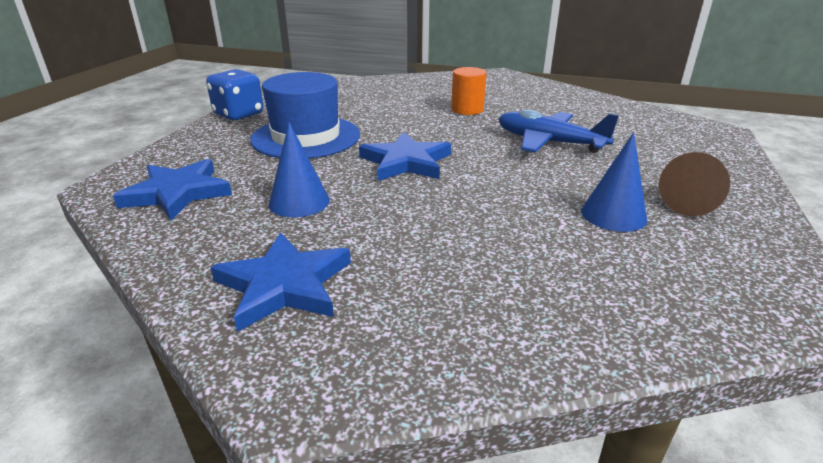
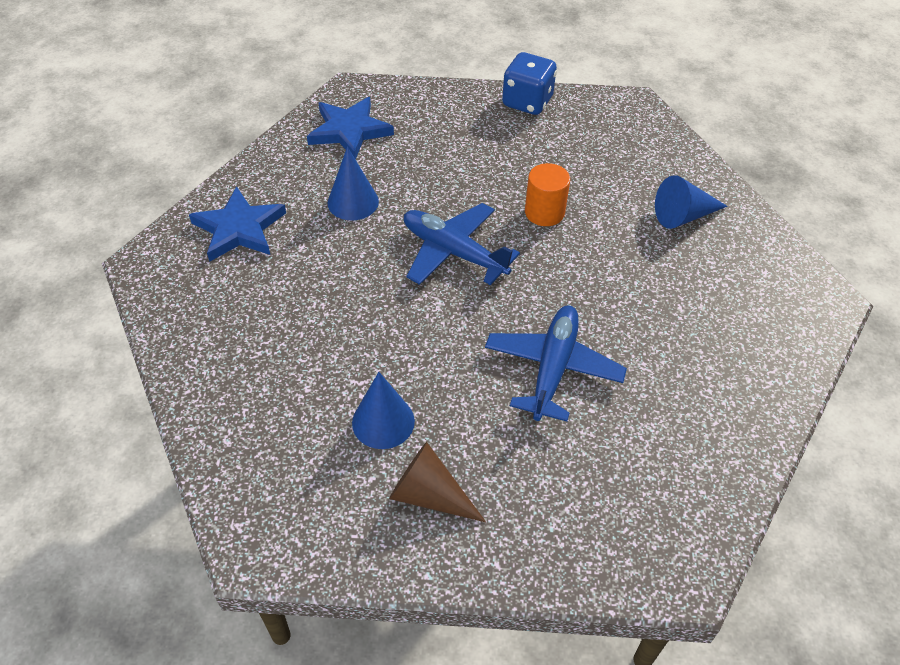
camera: 75 degrees right, 20 degrees up
(306, 137) = (488, 167): blue hat -> none
(406, 162) = (454, 252): blue star -> blue plane
(411, 90) = (683, 216): none -> blue cone
(467, 110) = (633, 281): orange cylinder -> orange cylinder (544, 212)

